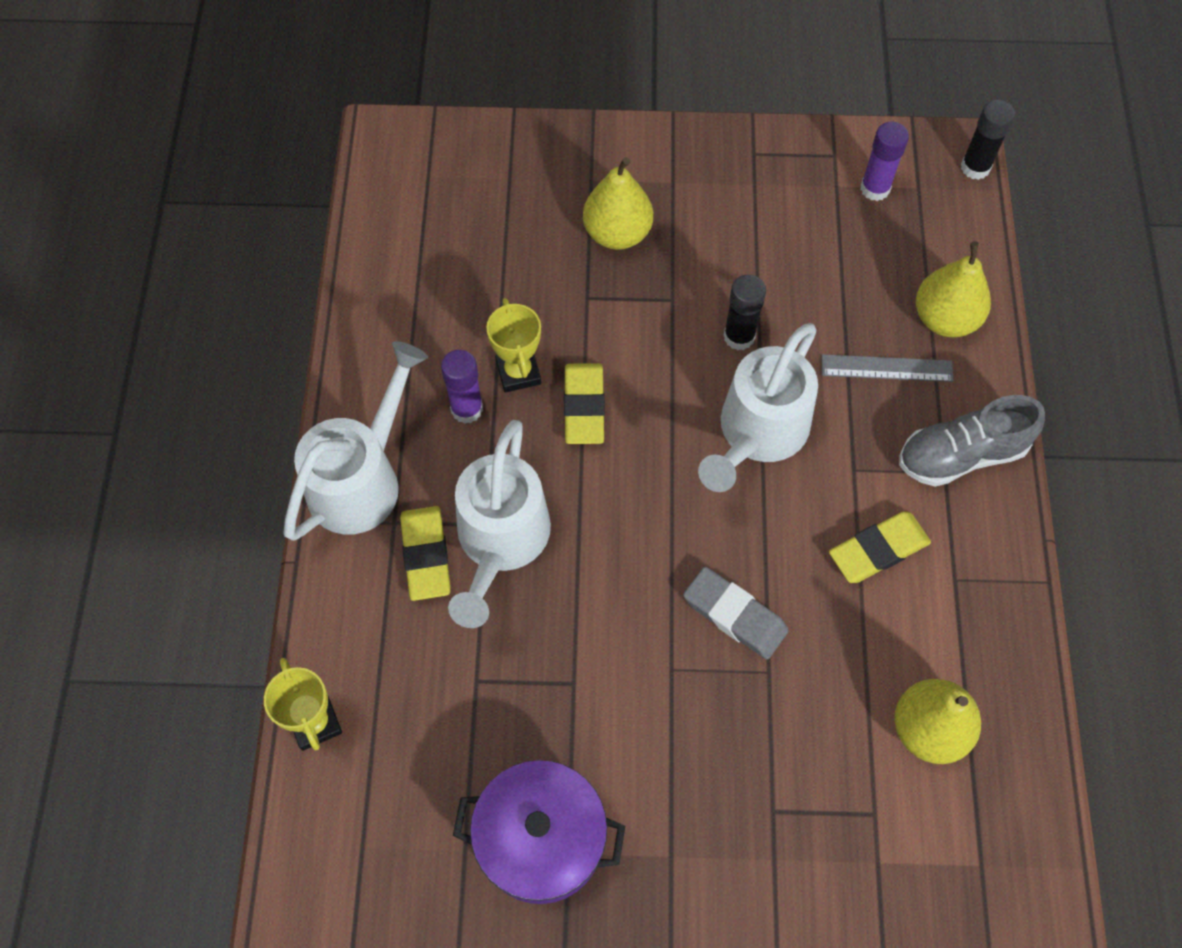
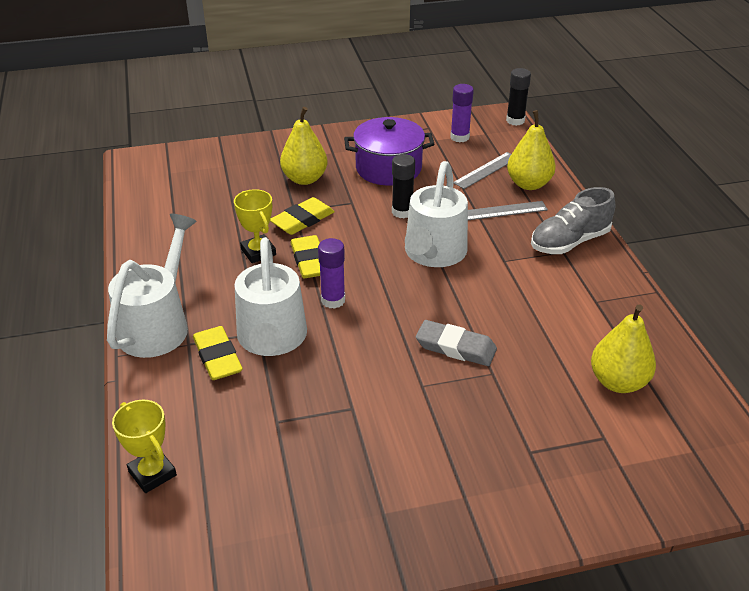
camera: 15 degrees left, 25 degrees down
(467, 409) = (227, 276): purple glue stick -> purple glue stick (333, 300)
(541, 840) = (359, 509): purple pot -> purple pot (388, 168)
(878, 550) = (538, 296): yellow eraser -> yellow eraser (302, 220)
(891, 274) = (486, 170): none -> grey ruler

